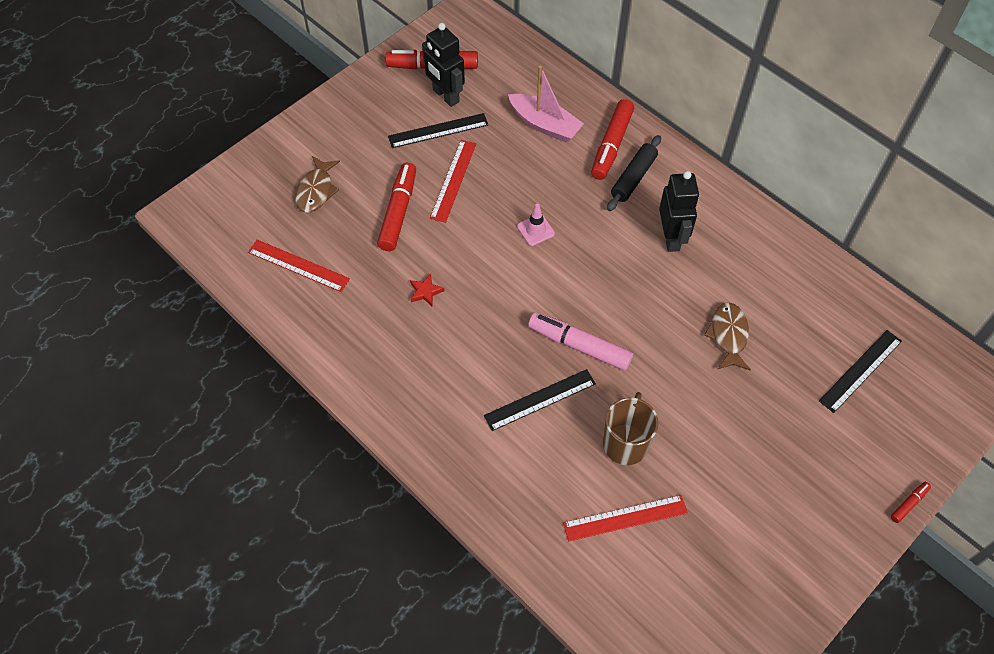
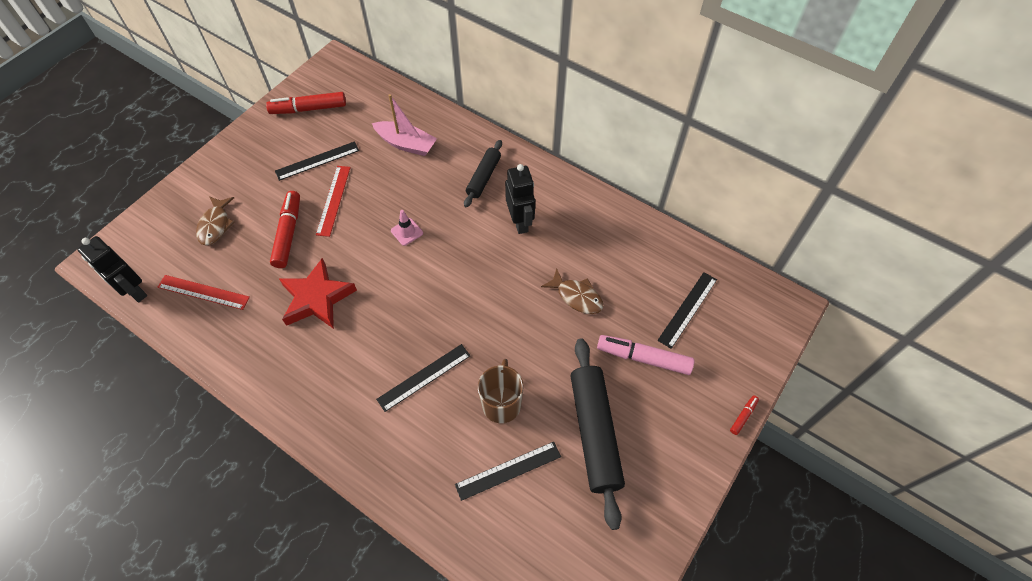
camera: 10 degrees left, 0 degrees up
(425, 292) = (317, 298): red star -> red star, size x2.47
(445, 96) = (321, 131): black robot -> black robot (134, 291)
(579, 346) = (453, 325): pink marker -> pink marker (643, 358)
(611, 145) = (463, 153): red marker -> none
(625, 518) = (508, 470): red ruler -> black ruler
(728, 335) = (576, 296): brown fish -> brown fish turned 135 degrees clockwise
(729, 493) = (594, 433): none -> black rolling pin

